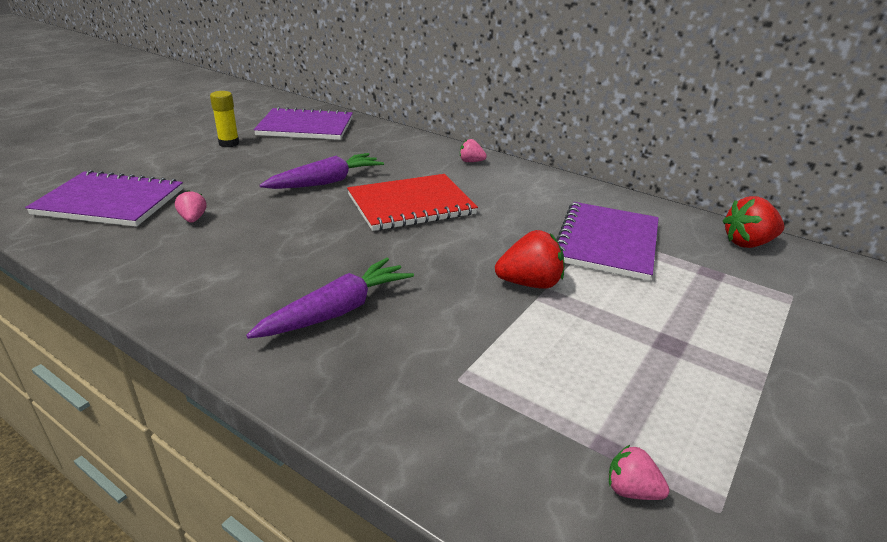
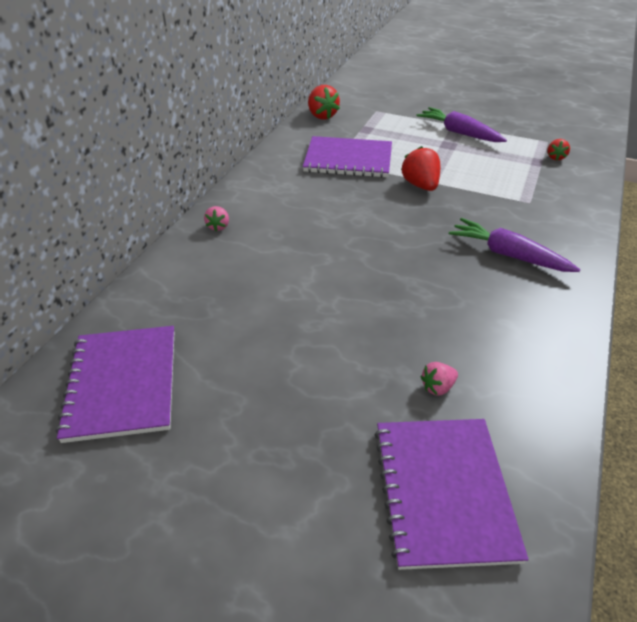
camera: 100 degrees left, 10 degrees up
(229, 143) = (208, 450): yellow glue stick -> none
(326, 182) = (306, 313): purple carrot -> purple carrot (459, 133)
(411, 205) = (332, 248): red notebook -> none
(631, 490) = (555, 157): pink strawberry -> red strawberry

